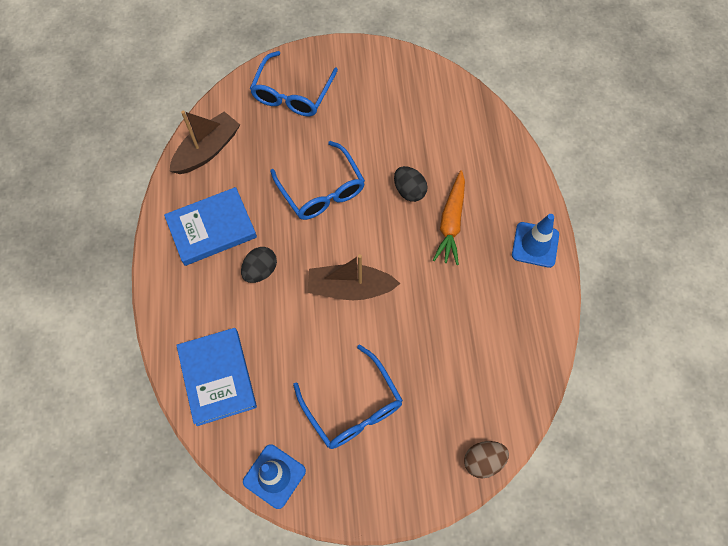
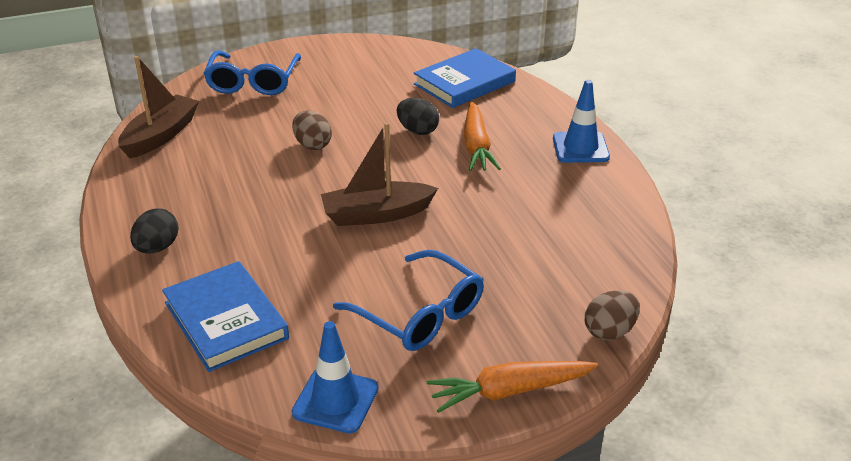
camera: 15 degrees left, 30 degrees down
(212, 228) = (182, 194): blue book -> blue book (464, 83)
(260, 270) = (257, 218): black egg -> black egg (157, 248)
(321, 190) = (312, 145): blue glasses -> brown egg
(393, 500) = (509, 391): none -> orange carrot

